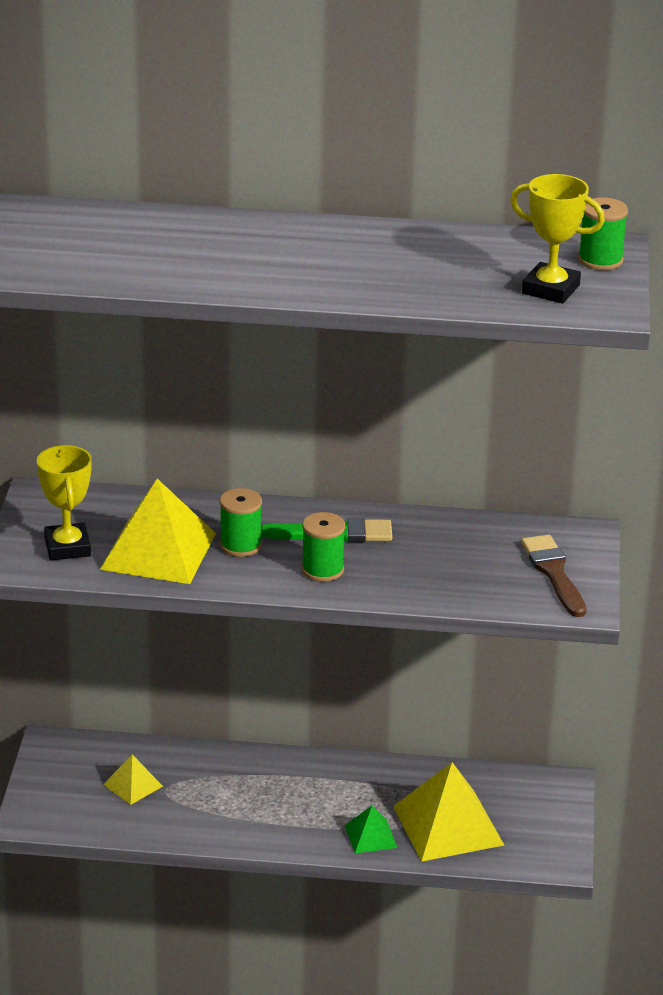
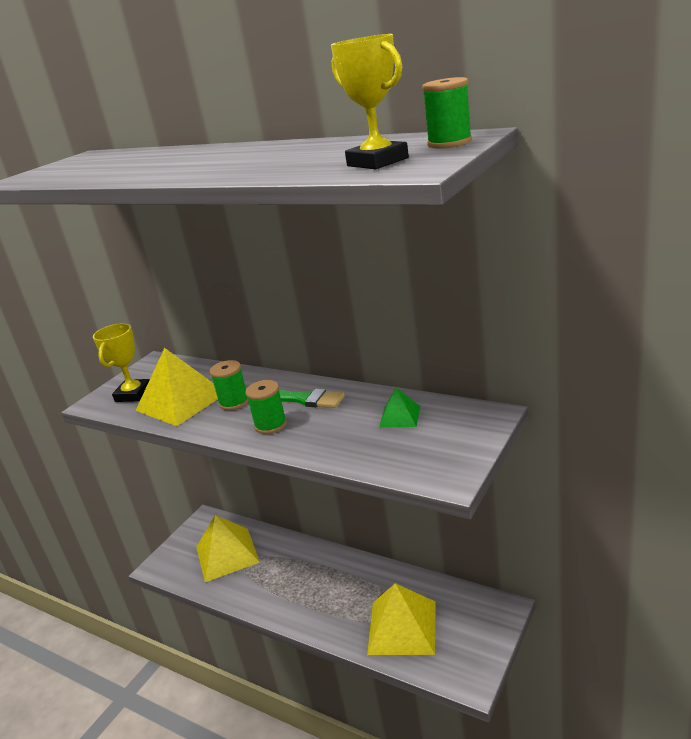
camera: 30 degrees right, 5 degrees down
(133, 785) = (227, 554): yellow pyramid -> yellow pyramid, size x2.02
(371, 836) = (344, 624): green pyramid -> green pyramid (400, 416)
(554, 573) = (442, 446): brown brush -> none

